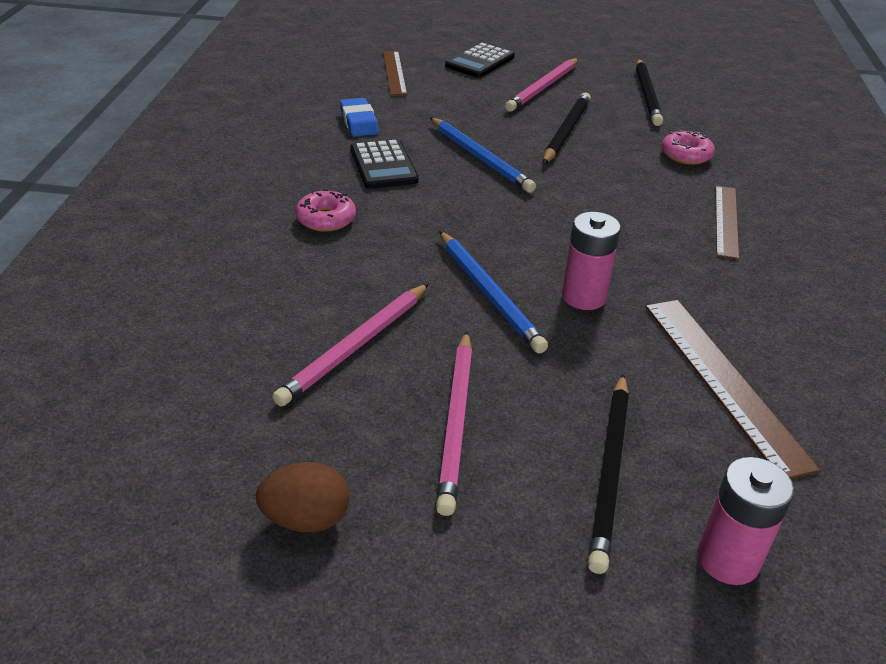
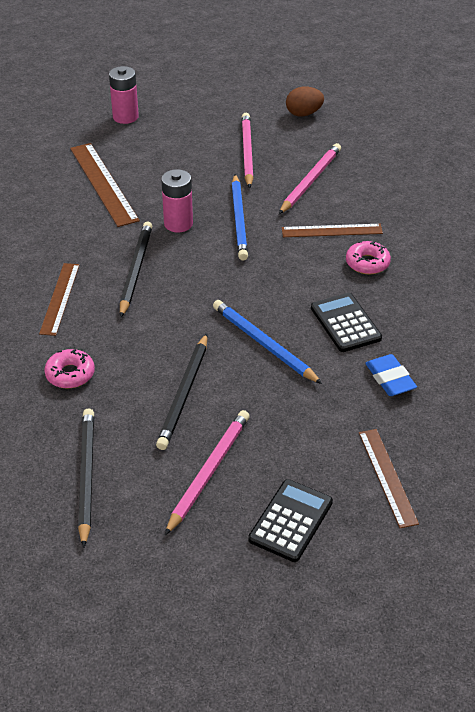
camera: 175 degrees right, 5 degrees up
(355, 263) = (332, 230): none -> brown ruler
(489, 293) = (239, 219): blue pencil -> blue pencil turned 150 degrees counterclockwise
(610, 471) = (171, 140): black pencil -> black pencil (135, 270)

